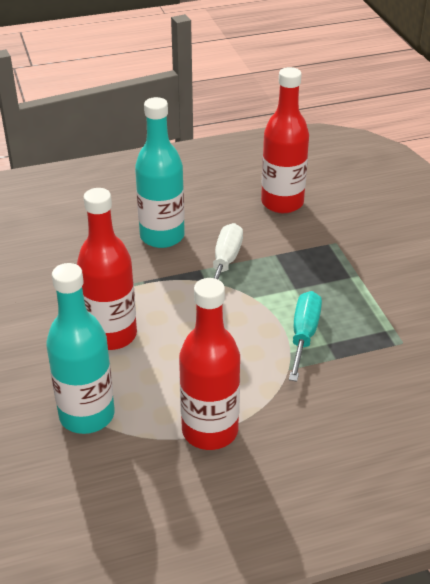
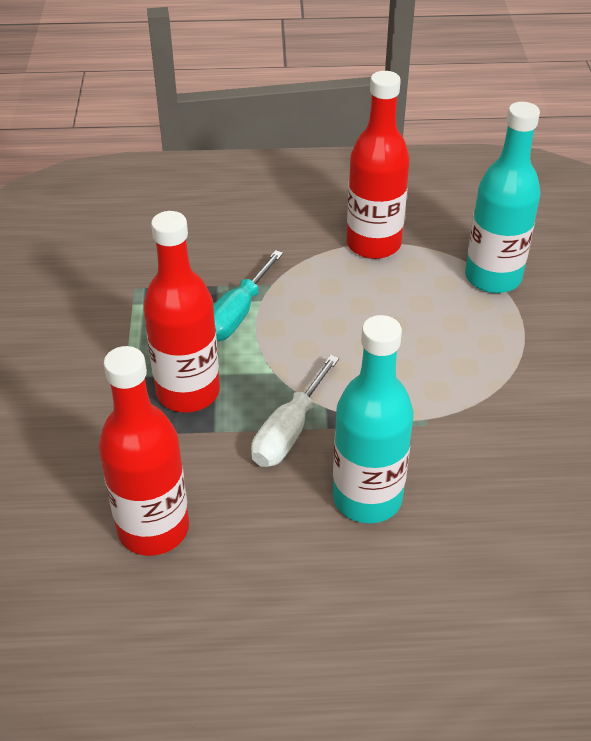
camera: 165 degrees left, 5 degrees up
(111, 335) = (460, 356): red bottle -> red bottle (188, 392)

